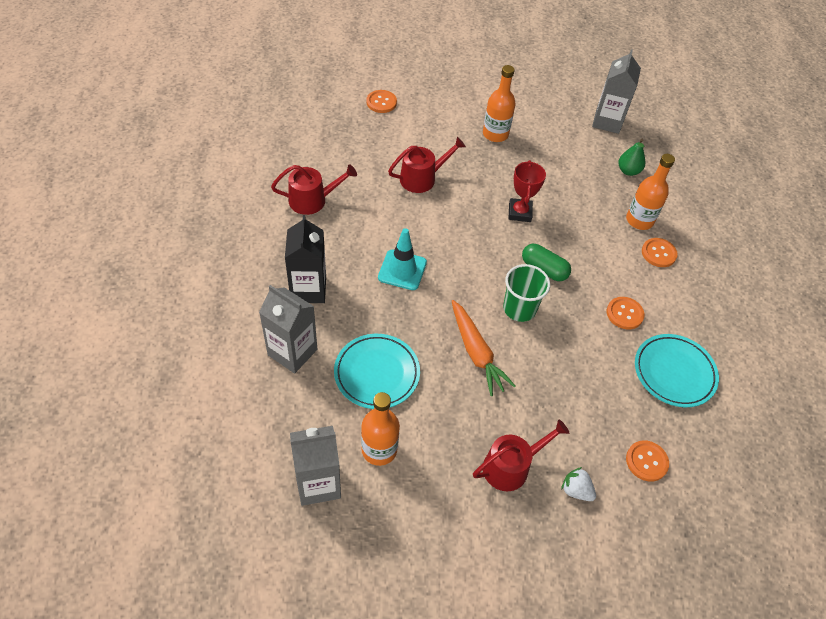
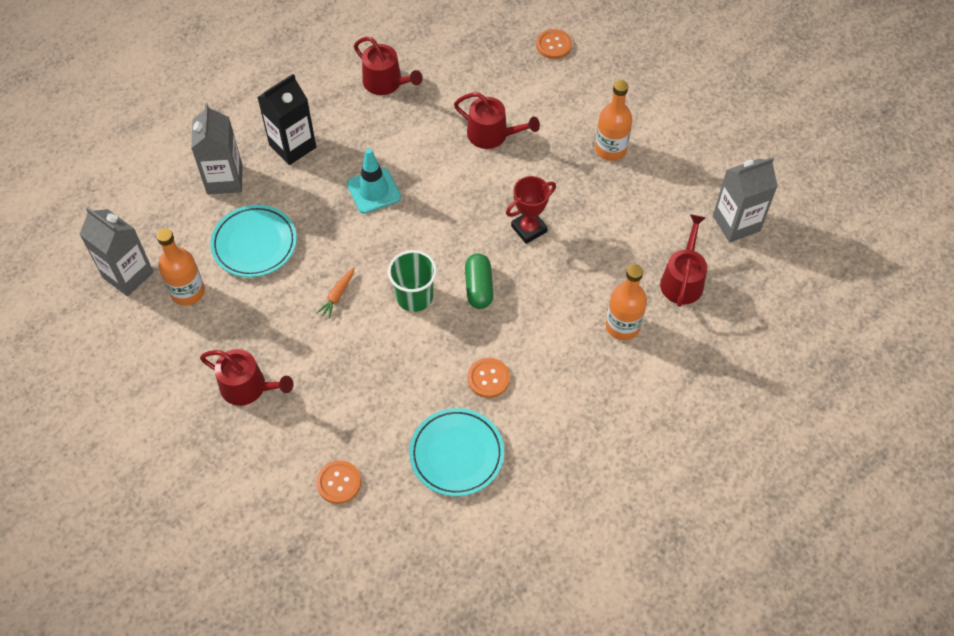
camera: 55 degrees right, 5 degrees up
(476, 352) = (337, 295): orange carrot -> orange carrot, size x0.52
(576, 490) = (265, 446): white strawberry -> none
(628, 171) = (683, 280): green pear -> red watering can
(658, 253) = (594, 365): orange button -> none

